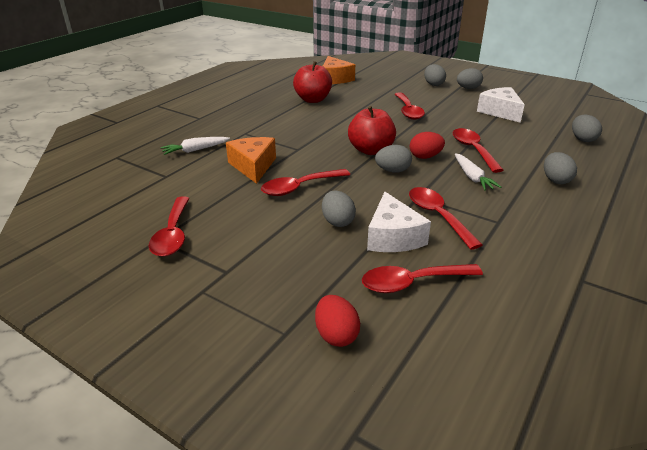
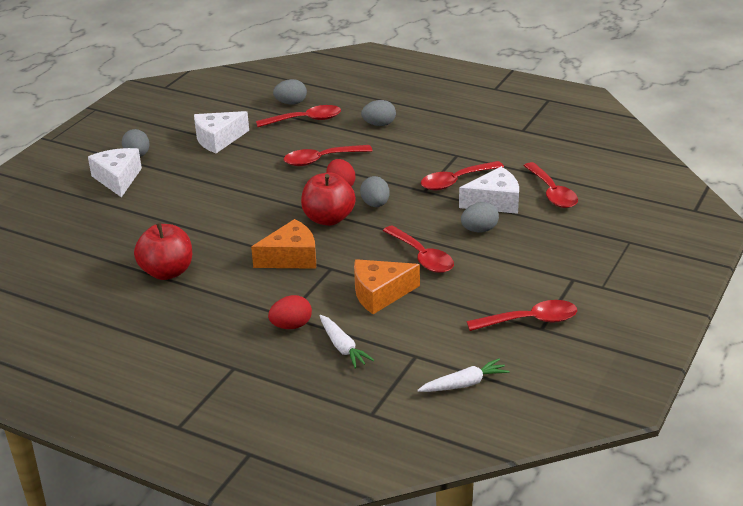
camera: 95 degrees left, 0 degrees up
(335, 79) = (78, 260): orange cheese -> orange cheese (291, 257)
(336, 335) = (621, 221): red egg -> red egg (291, 326)
(408, 111) = (213, 197): red spoon -> red spoon (305, 120)
(433, 84) = (117, 179): grey egg -> white cheese
(472, 177) = (381, 163): white carrot -> white carrot (464, 384)

